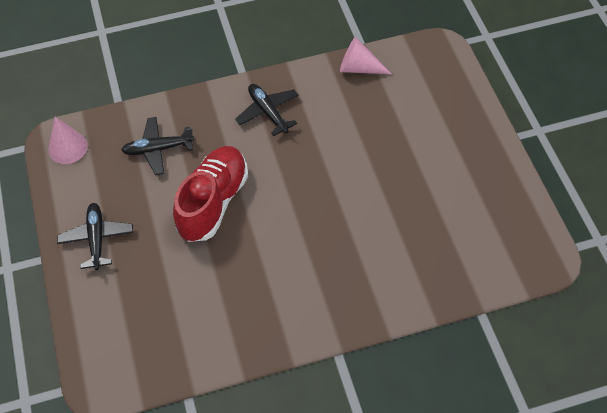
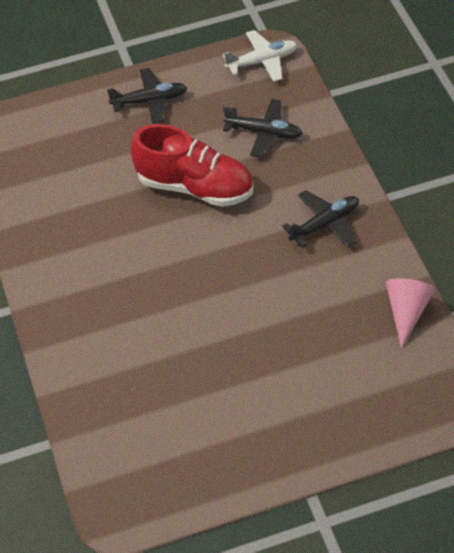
camera: 90 degrees right, 5 degrees down
(68, 147) = (262, 61): pink cone -> white plane
(158, 149) = (264, 133): black plane -> black plane turned 120 degrees clockwise

